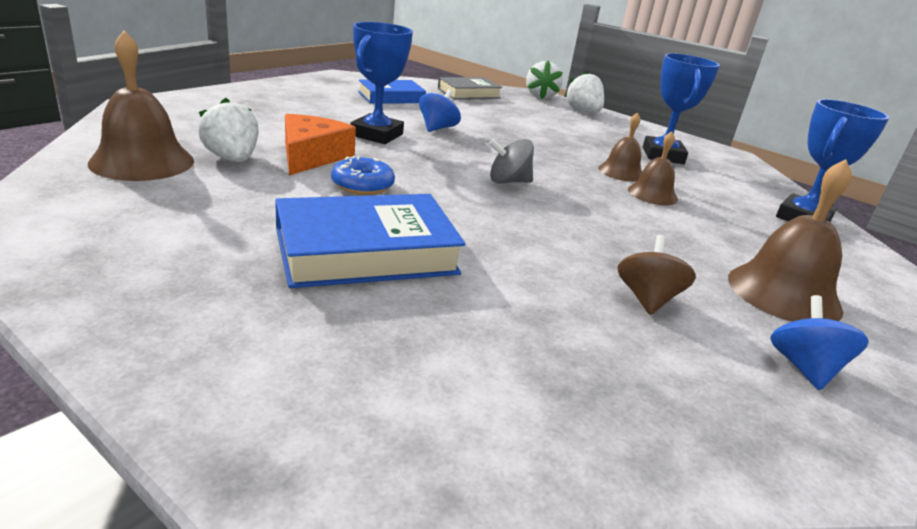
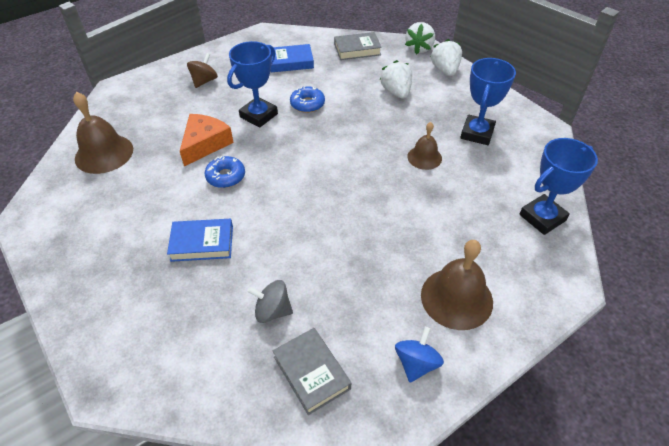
camera: 20 degrees right, 20 degrees up
(232, 159) = (155, 149): white strawberry -> white strawberry (396, 92)
(366, 251) = (202, 243): blue book -> blue book, size x0.62
(437, 128) = (307, 104): blue spinning top -> blue donut
(508, 181) = (327, 171): grey spinning top -> grey spinning top (272, 311)
(647, 299) = (354, 296): brown spinning top -> brown spinning top (204, 81)
(652, 194) = (432, 186): brown bell -> none
(661, 395) = (311, 372): none -> grey book

